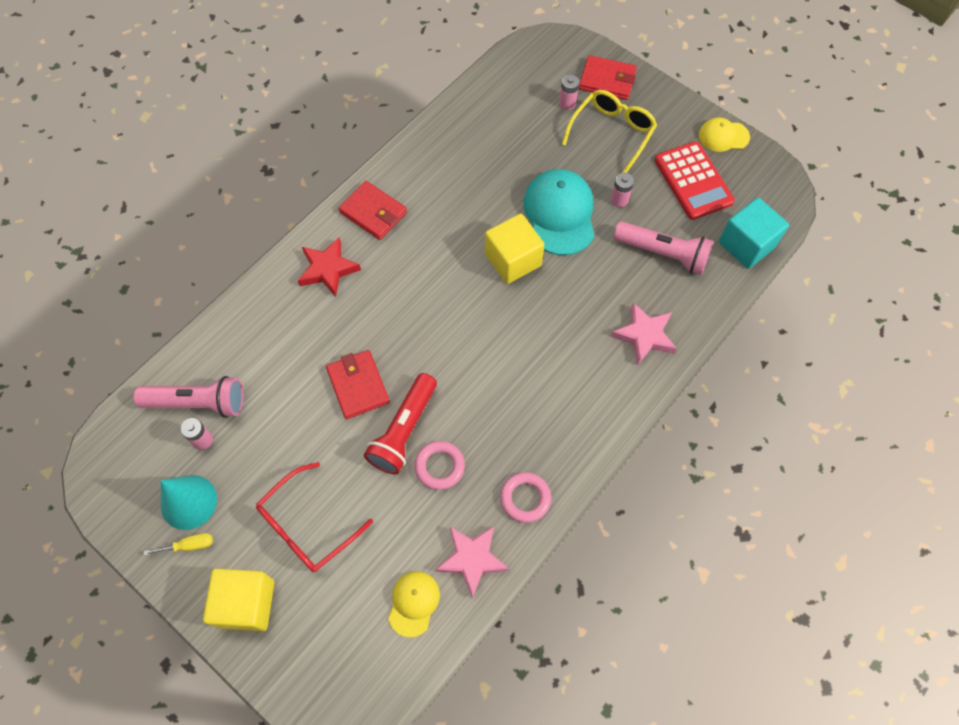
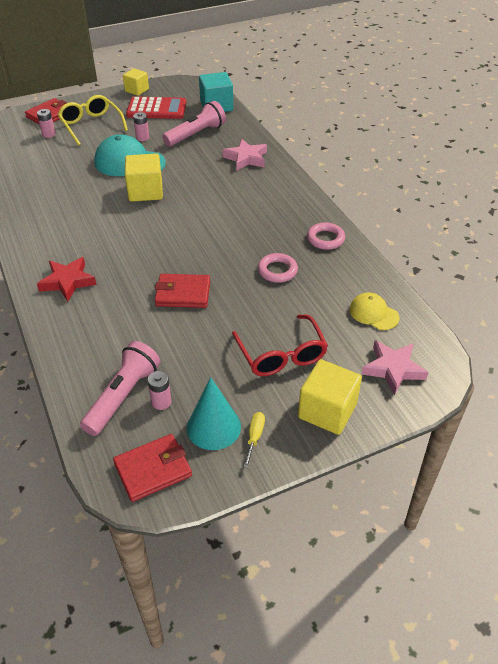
camera: 65 degrees left, 20 degrees down
(373, 212) = (41, 244): red wallet -> red wallet (153, 469)
(404, 430) = (237, 280): red flashlight -> none
(472, 559) = (355, 275): pink star -> pink star (393, 369)
(723, 136) = (137, 90): yellow cap -> yellow cube

